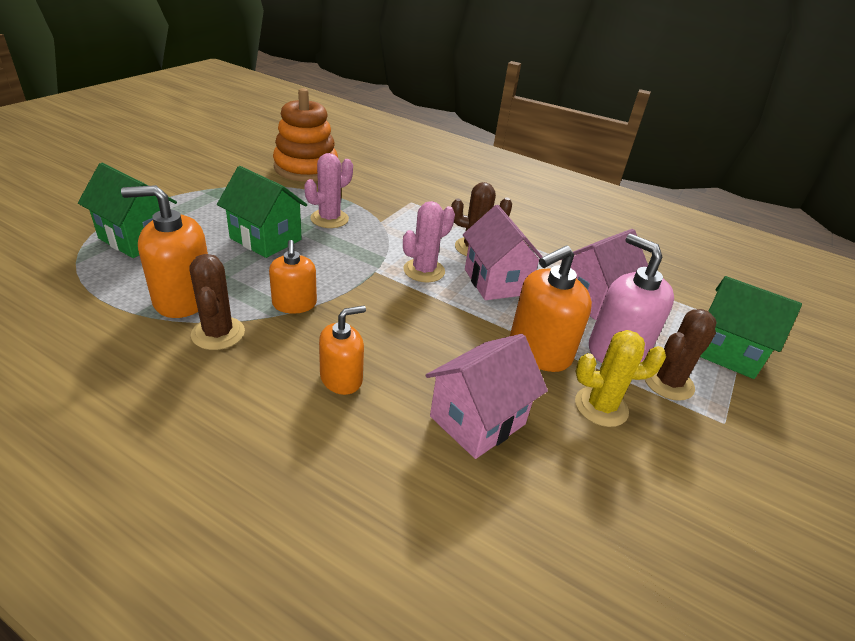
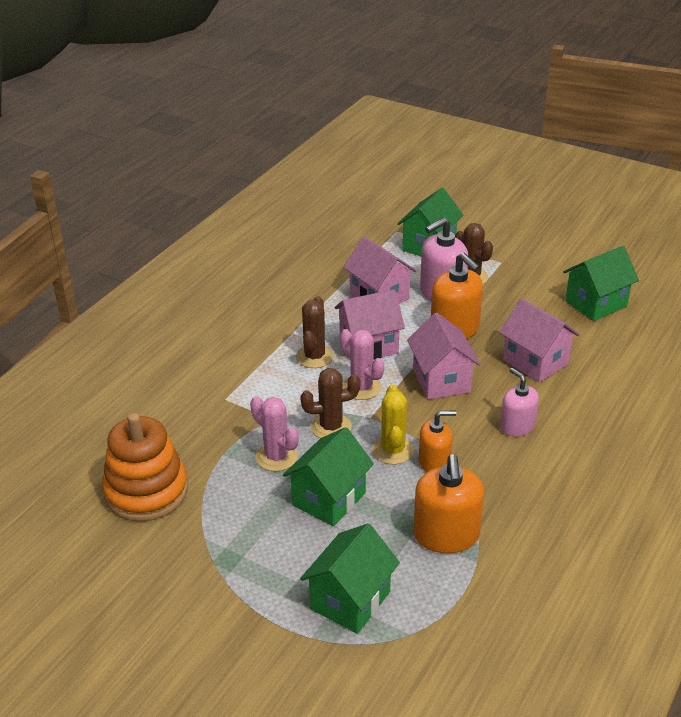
camera: 85 degrees left, 0 degrees up
(218, 333) = (487, 502): brown cactus -> brown cactus (331, 427)
(341, 378) = (517, 426): orange soap dispenser -> pink soap dispenser
(435, 326) = (441, 380): none -> pink house
(601, 407) = (504, 308): yellow cactus -> yellow cactus (393, 450)
(654, 536) = (596, 303): none -> green house

